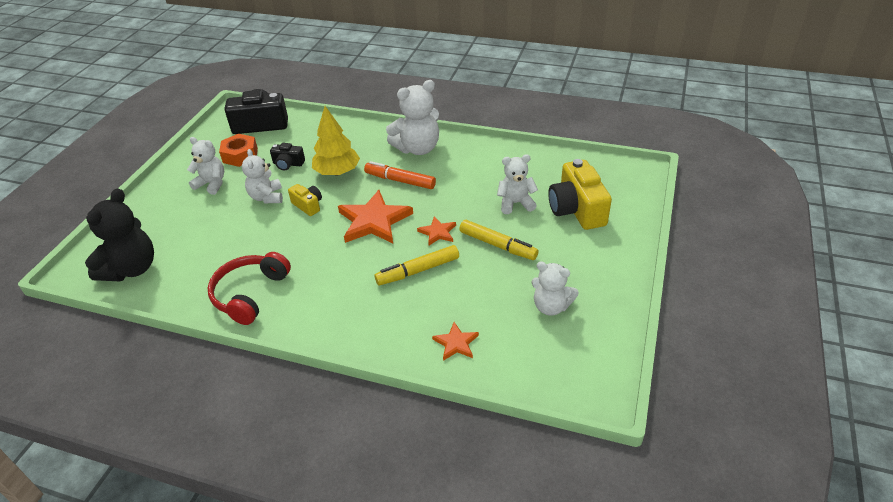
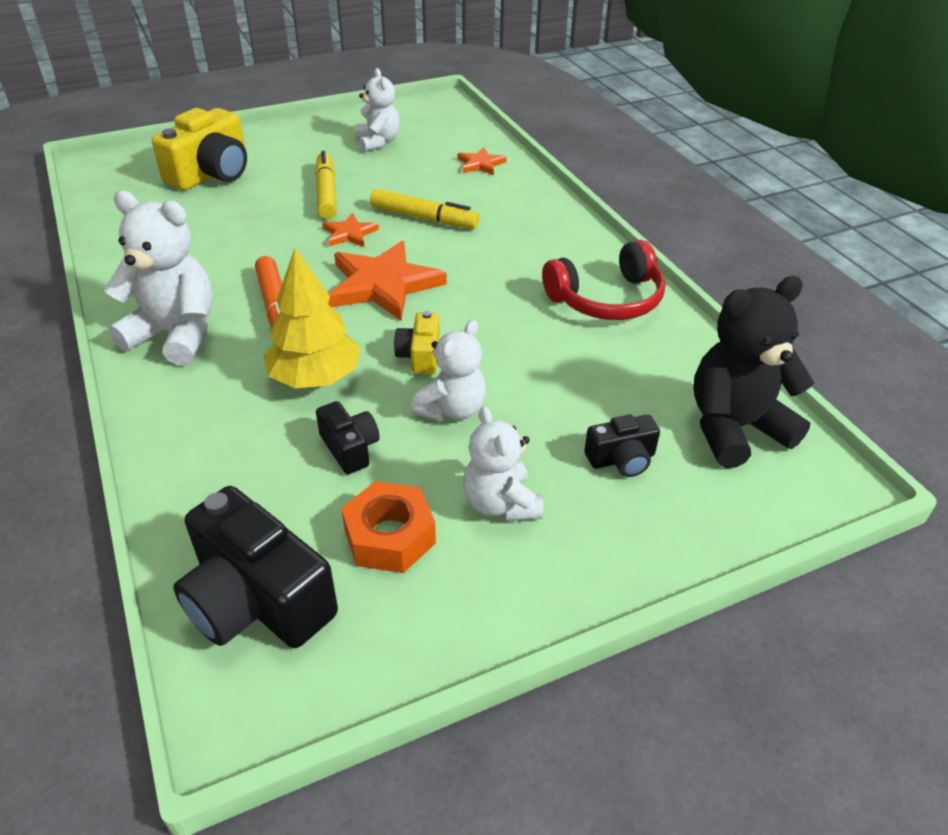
camera: 135 degrees left, 0 degrees up
(176, 225) = (621, 459): none -> black camera
(515, 203) = (238, 209): white teddy bear -> none

